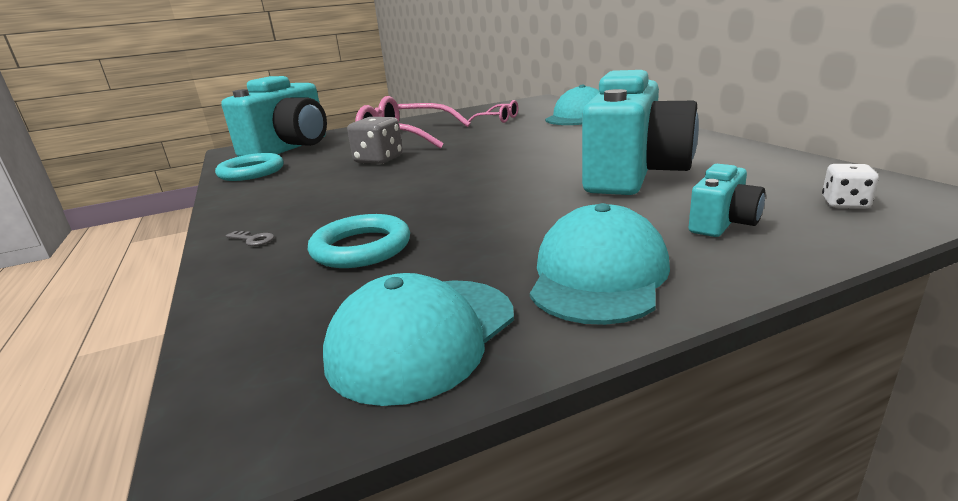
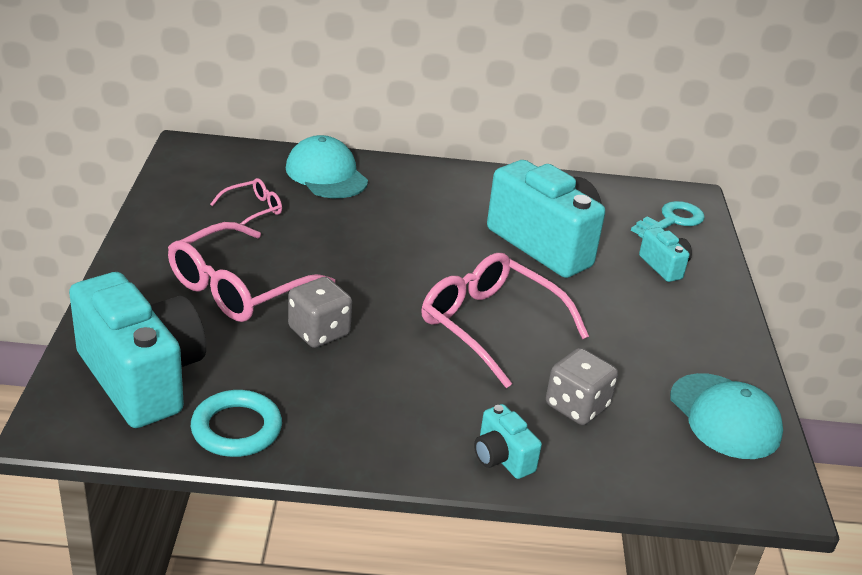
camera: 70 degrees left, 10 degrees up
(253, 239) = (502, 458): grey key -> turquoise camera
(361, 248) = (577, 406): turquoise ring -> grey dice
(455, 191) = (491, 326): none -> pink glasses
(598, 275) = (697, 336): turquoise cap -> none
(844, 204) = (671, 221): white dice -> turquoise key

